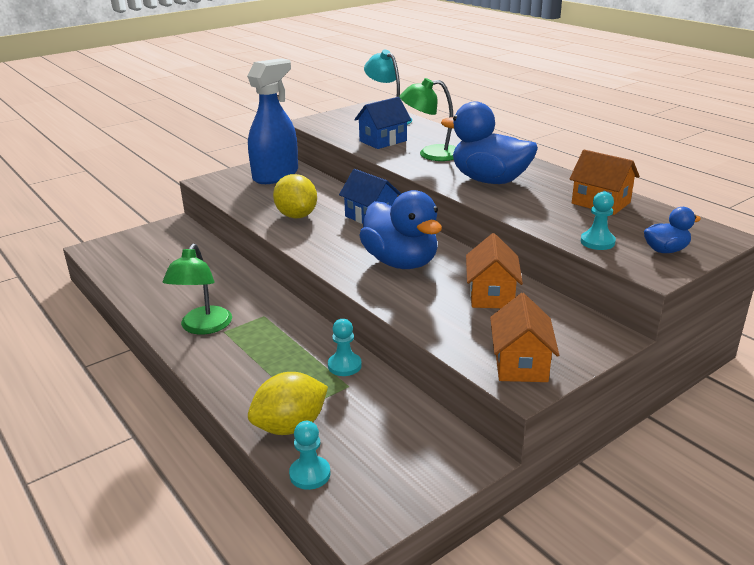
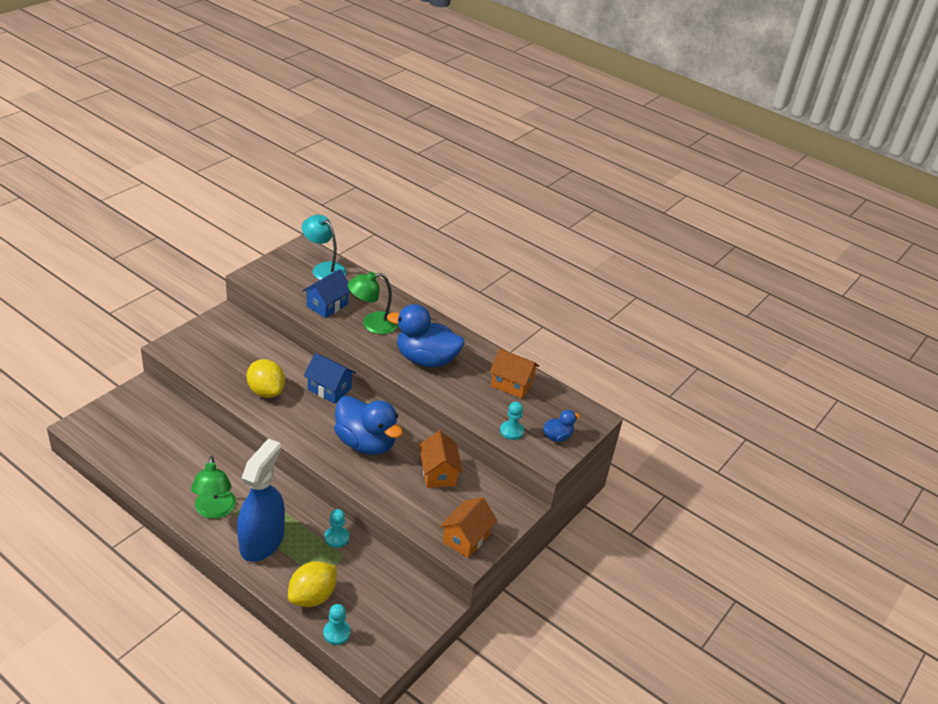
camera: 20 degrees left, 10 degrees up
(276, 175) = (230, 335): blue spray bottle -> blue spray bottle (262, 541)
(520, 364) = (466, 538): orange house -> orange house turned 45 degrees clockwise

